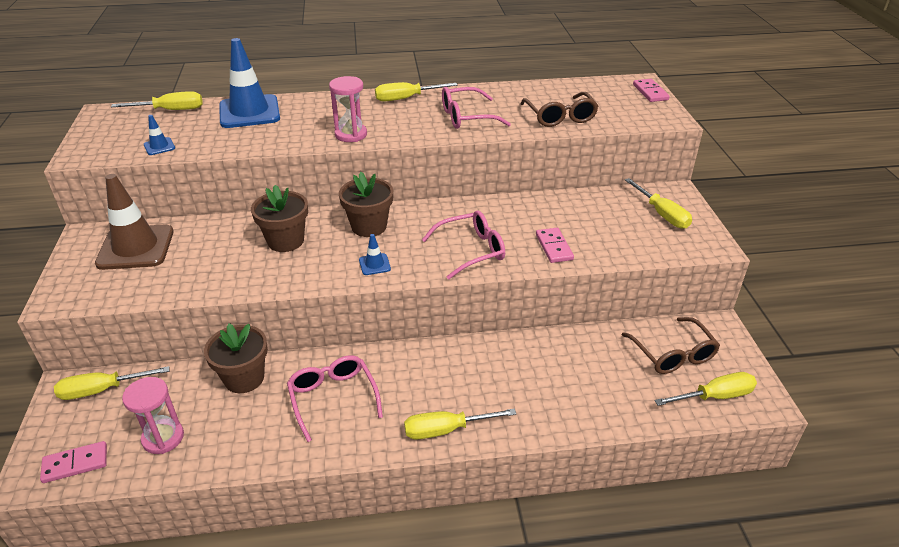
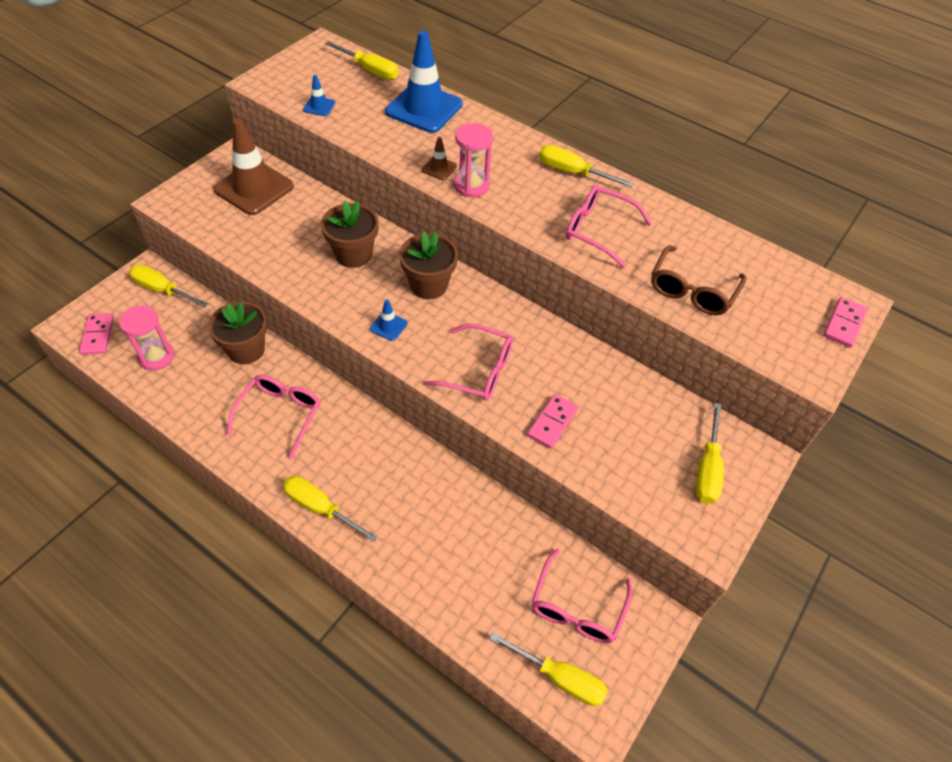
camera: 40 degrees right, 15 degrees up
(75, 464) = (98, 335): pink domino -> pink domino turned 60 degrees clockwise
(313, 136) = (439, 168): none -> brown traffic cone
(672, 354) = (577, 607): brown glasses -> pink glasses

